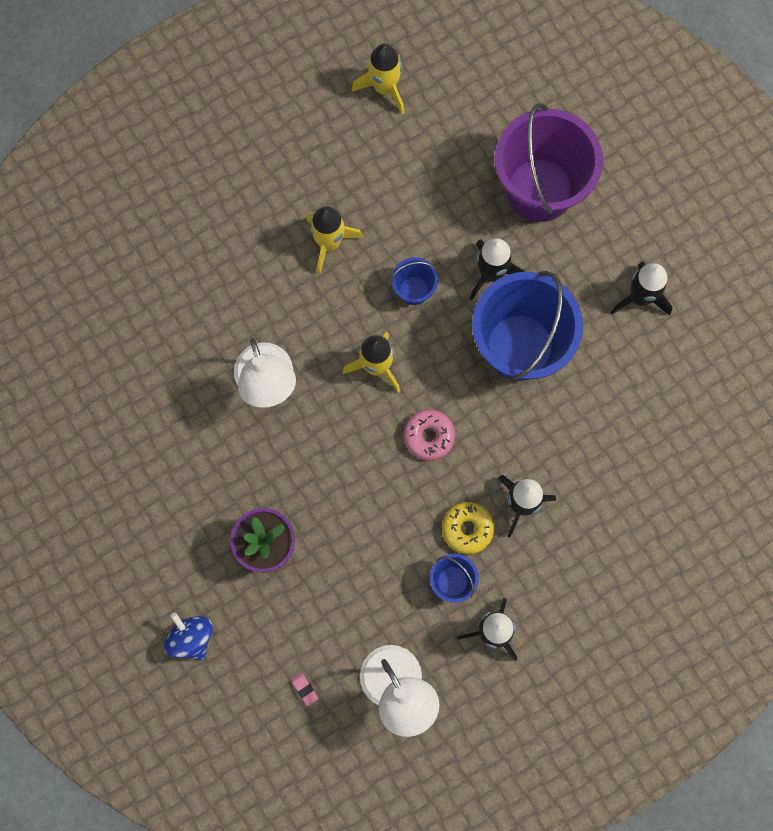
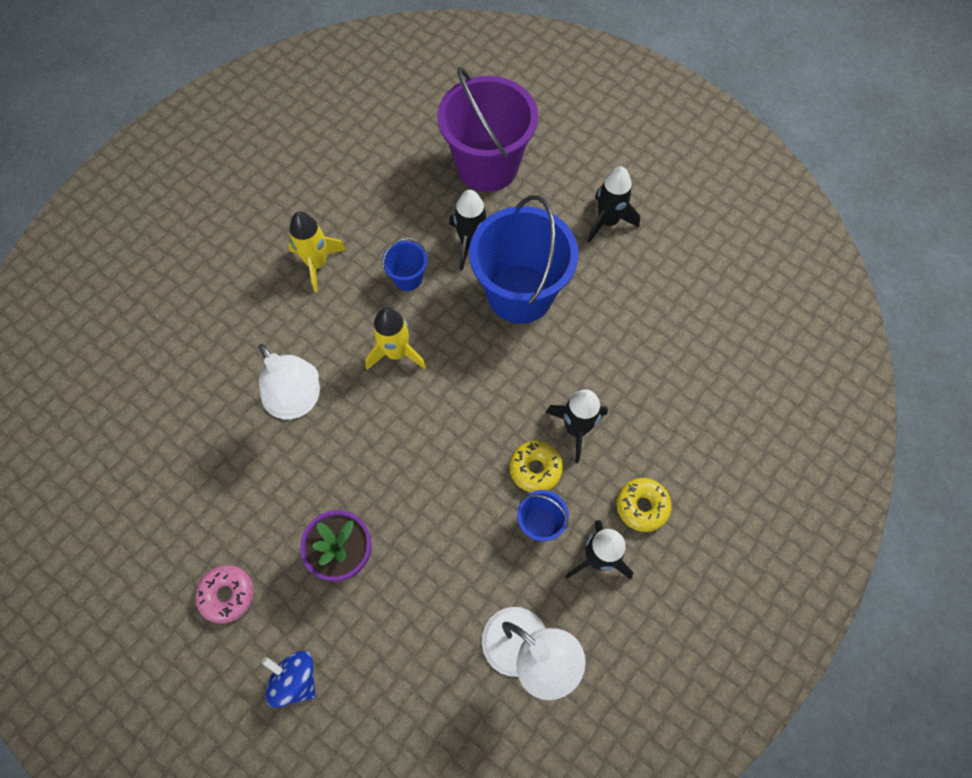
camera: 20 degrees left, 10 degrees down
(304, 689) = (431, 689): pink eraser -> none
(384, 88) = (325, 130): yellow rocket -> none
(429, 436) = (467, 397): pink donut -> pink donut (227, 595)
(552, 600) = (642, 506): none -> yellow donut

